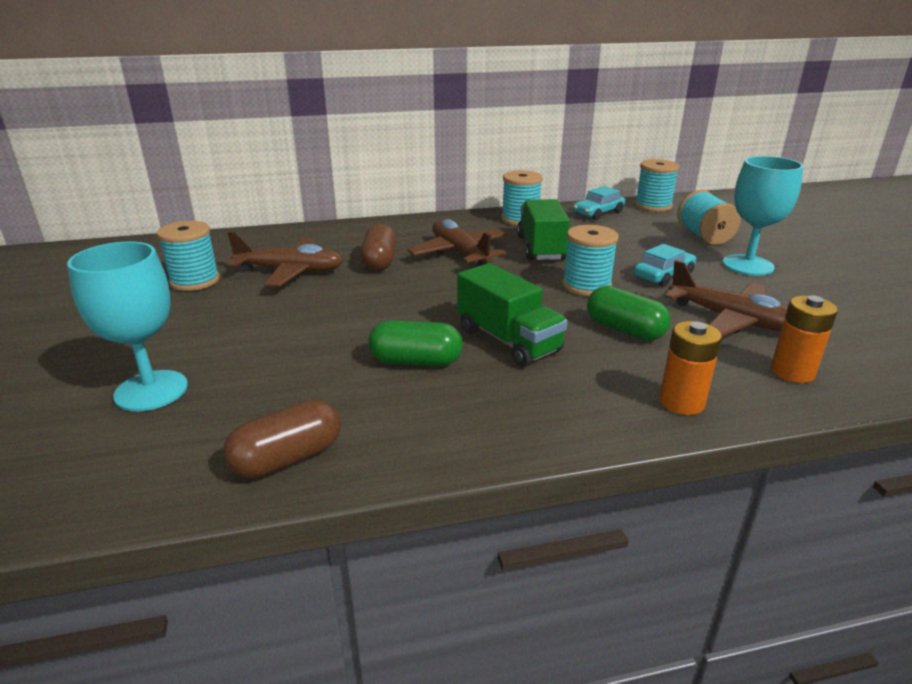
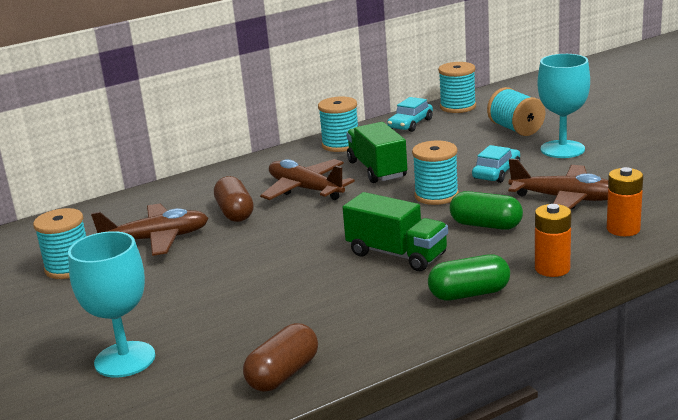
camera: 15 degrees left, 5 degrees down
(416, 361) = (332, 287): green capsule -> green capsule (469, 294)

